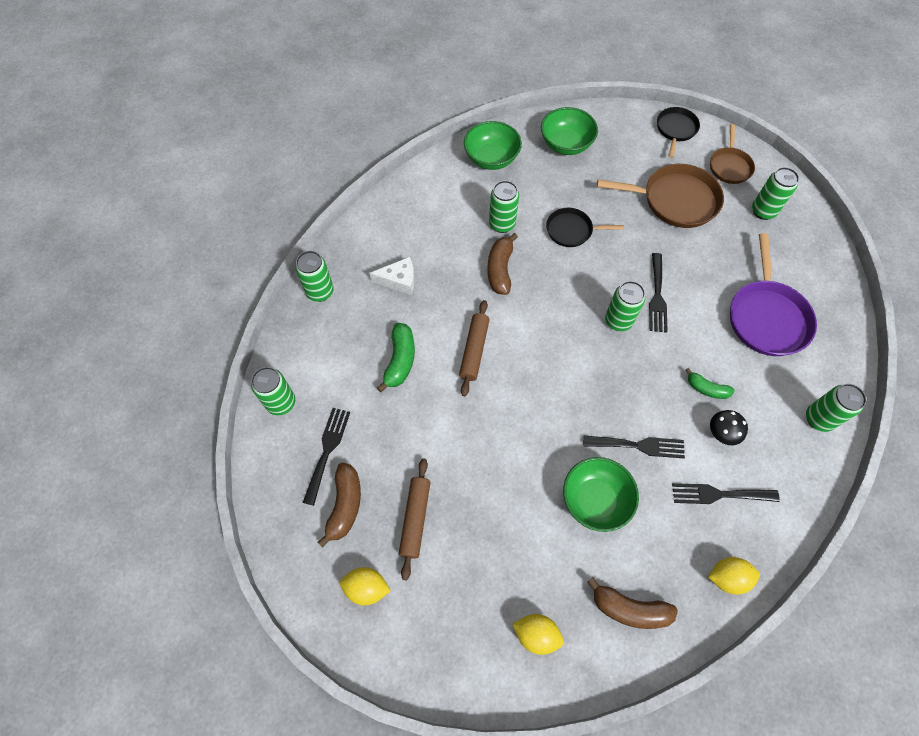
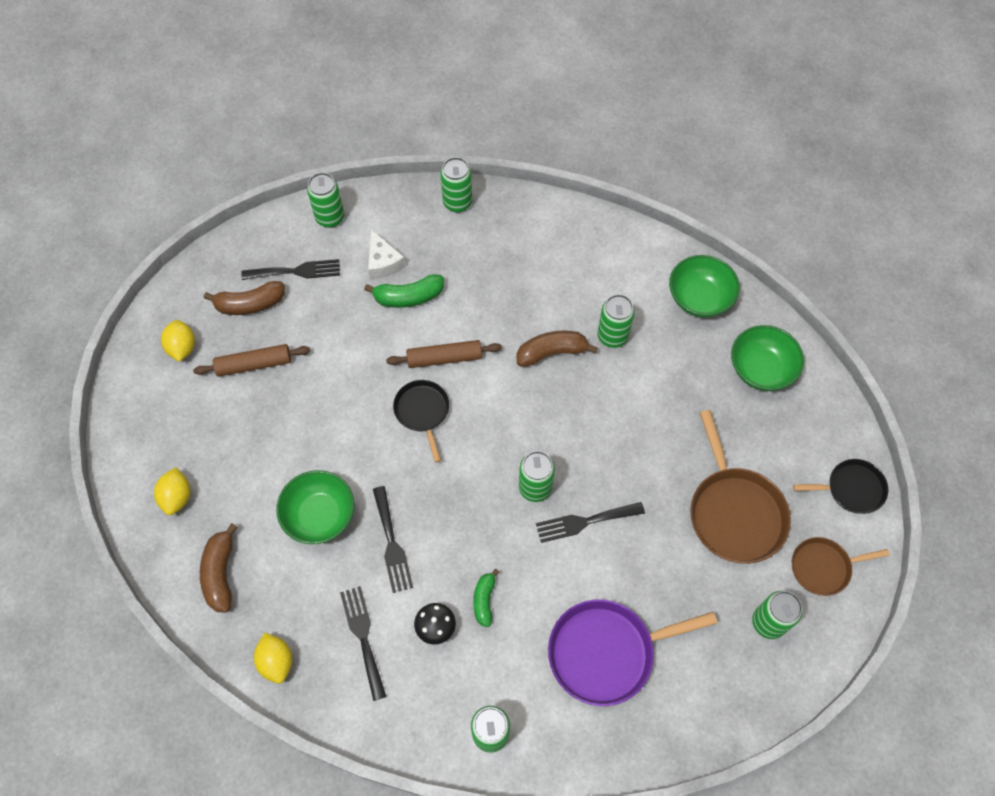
camera: 70 degrees right, 0 degrees up
(399, 280) = (498, 264): white cheese -> white cheese (383, 262)
(571, 230) = (636, 409): black pan -> black pan (422, 412)

